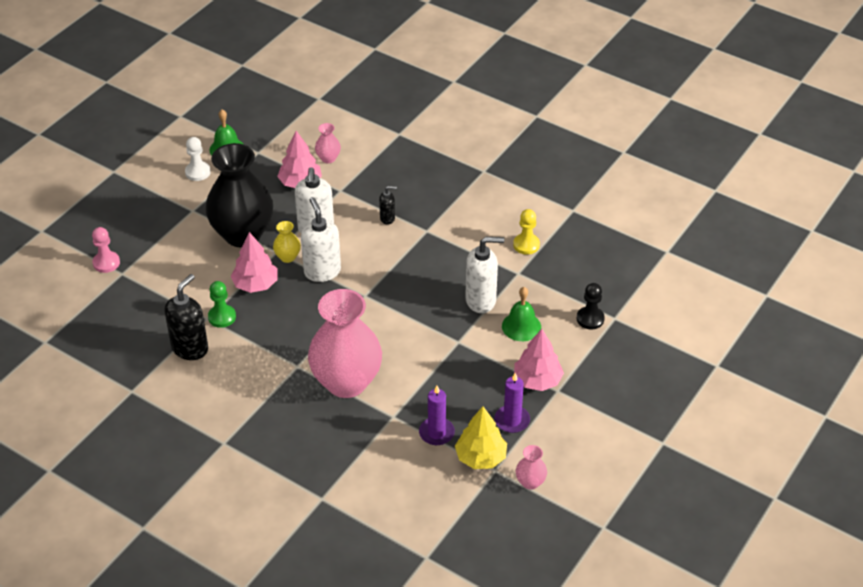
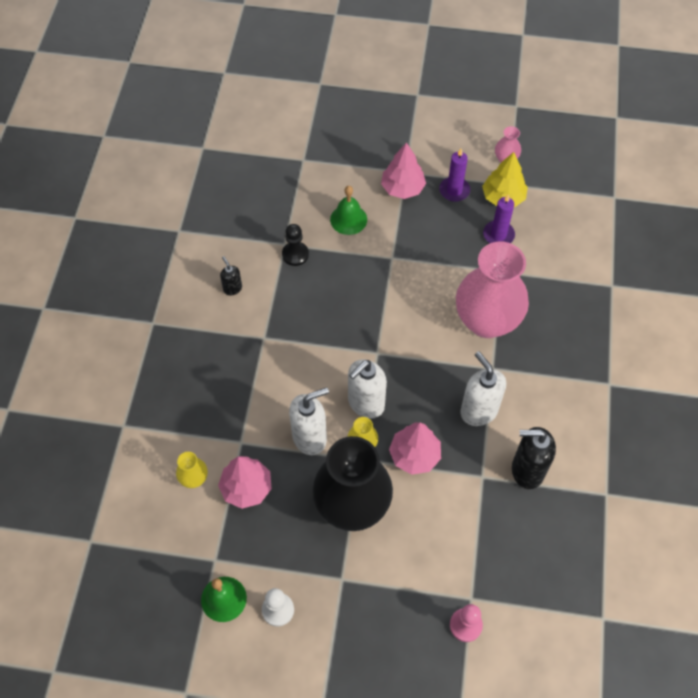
camera: 115 degrees left, 15 degrees up
(222, 317) = (473, 463): green pawn -> none
(328, 158) = (194, 478): pink vase -> yellow vase
(387, 218) = (263, 379): black soap dispenser -> black soap dispenser (232, 288)
(481, 300) = (334, 259): white soap dispenser -> white soap dispenser (478, 411)
(526, 245) = (244, 250): yellow pawn -> none
(590, 319) = (313, 175): black pawn -> black pawn (295, 254)

